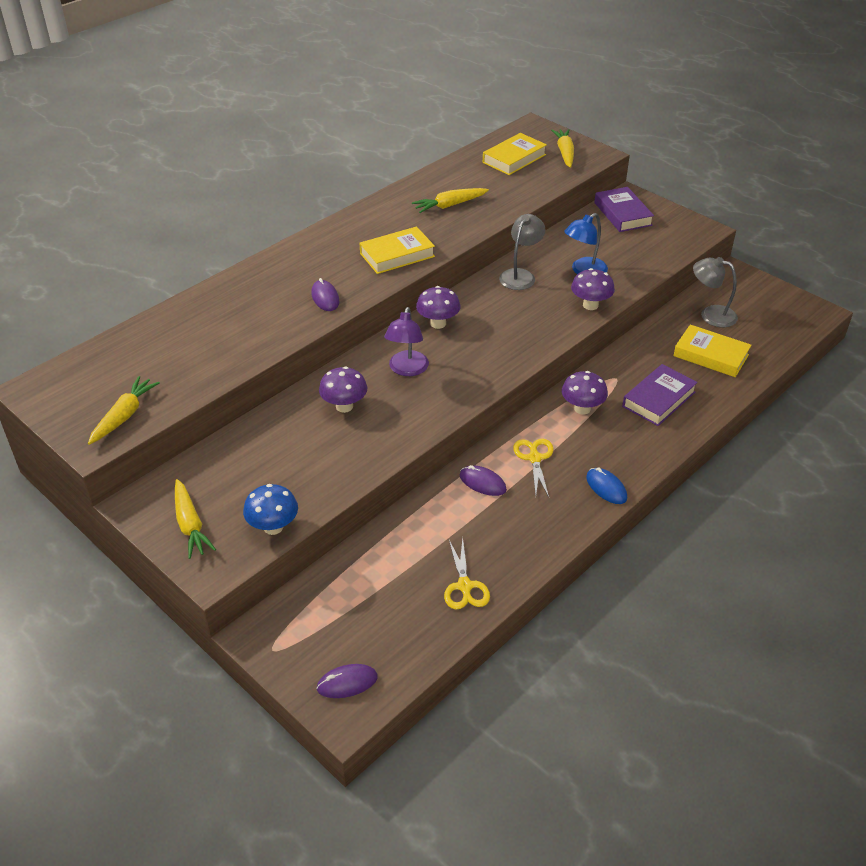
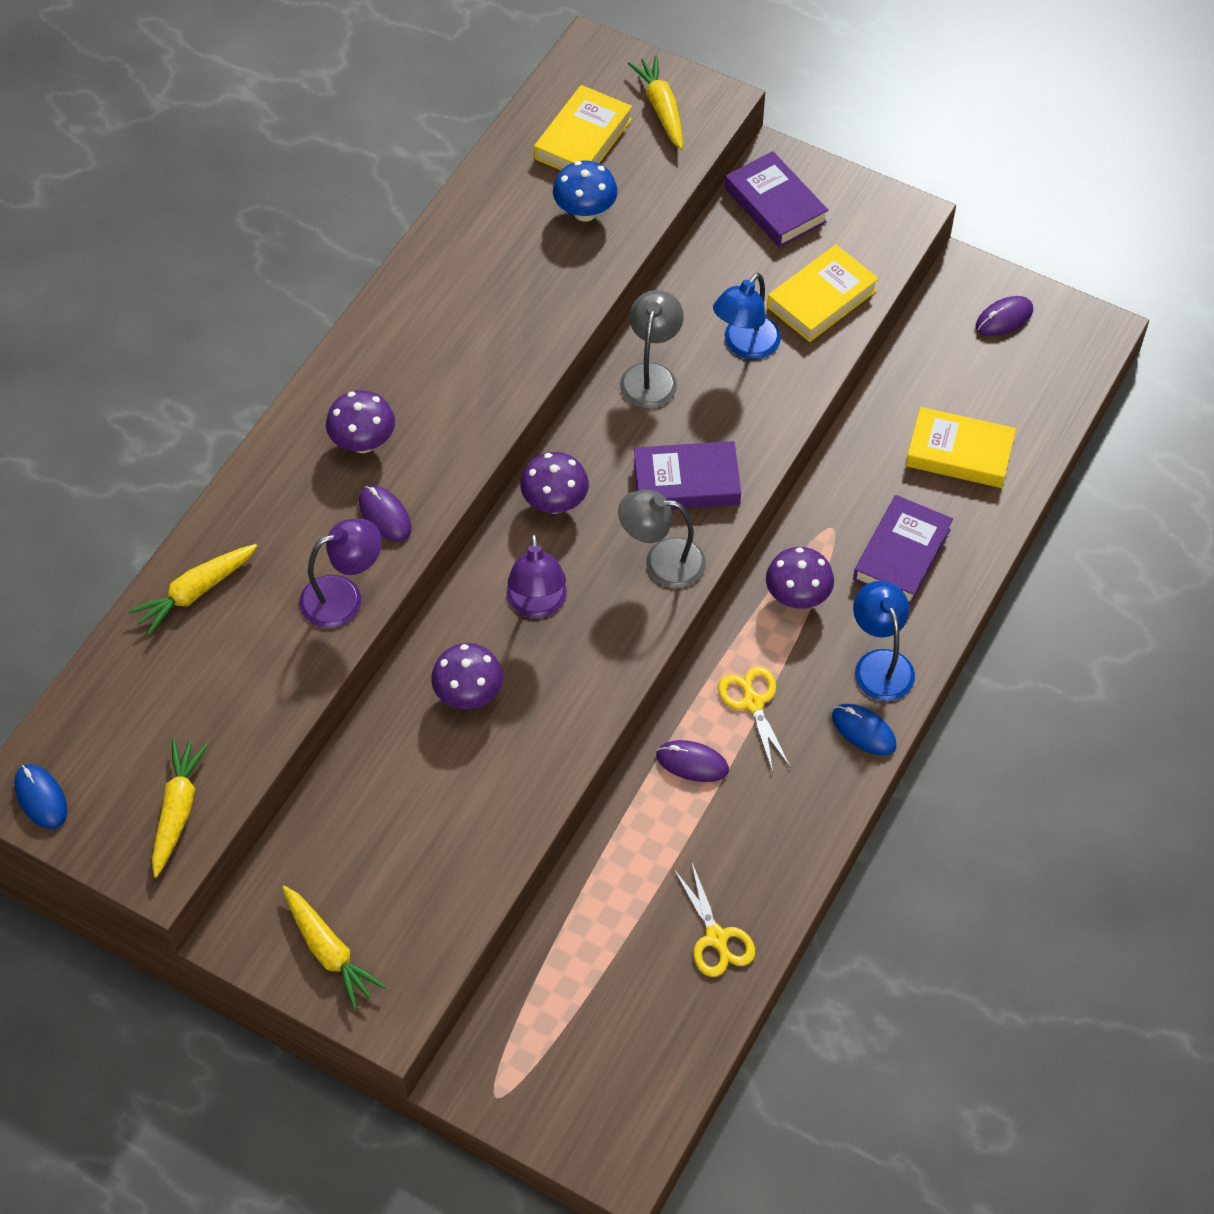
camera: 15 degrees left, 15 degrees up
(45, 394) = (41, 798): none -> blue mouse
(273, 527) = (445, 927): blue mushroom -> blue mushroom (585, 212)
(281, 331) = (343, 596): none -> purple lamp
(347, 683) = (609, 1119): purple mouse -> purple mouse (1004, 318)
(397, 255) = (464, 401): yellow book -> yellow book (821, 299)
(449, 205) = (512, 271): yellow carrot -> yellow carrot (195, 592)
(525, 327) = (686, 482): none -> purple book
(590, 305) = (772, 415): purple mushroom -> purple mushroom (363, 443)
(628, 453) = (880, 664): none -> blue lamp
(711, 314) = (944, 370): grey lamp -> grey lamp (662, 561)

